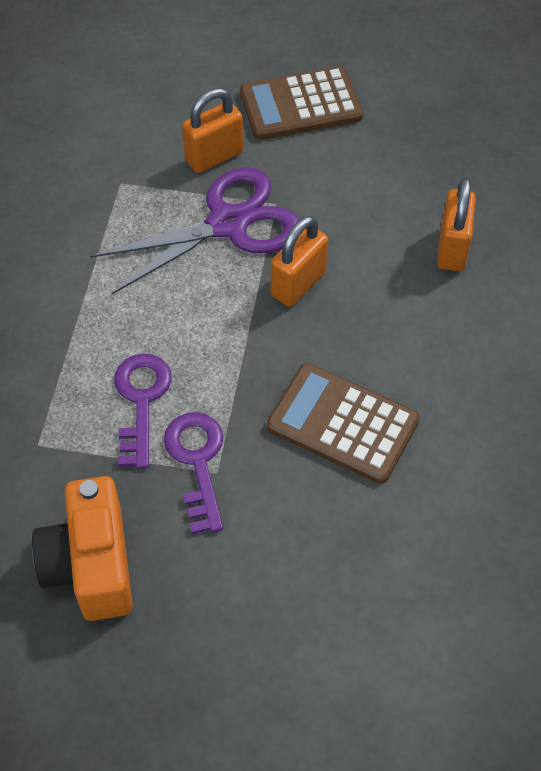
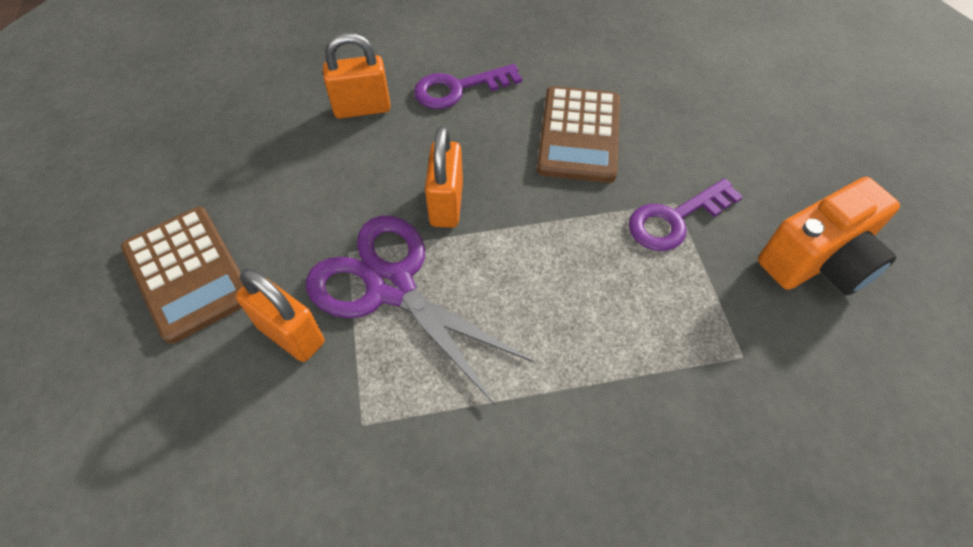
camera: 110 degrees left, 0 degrees up
(141, 401) = (642, 285): purple key -> purple key (458, 89)
(298, 284) = (446, 204): orange padlock -> orange padlock turned 75 degrees clockwise

